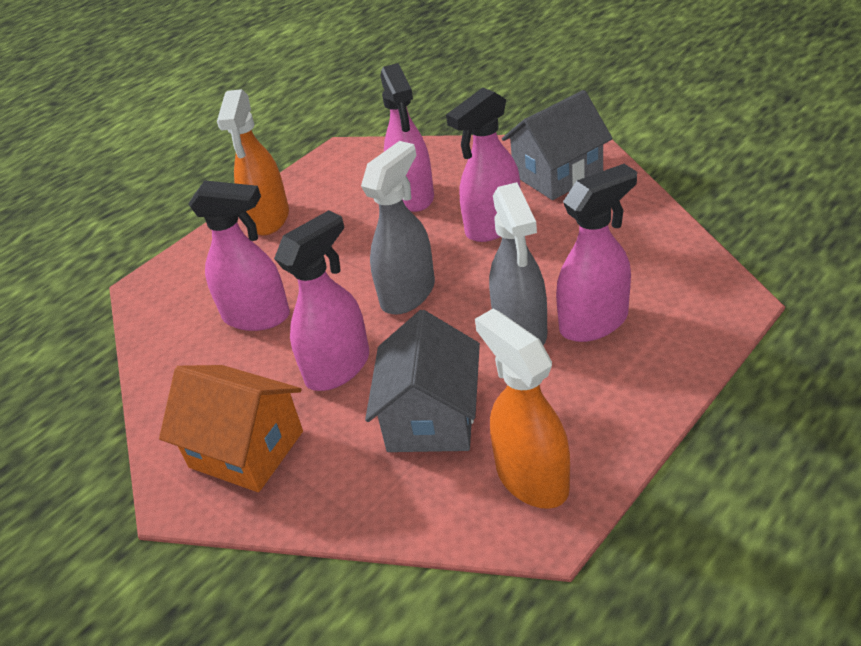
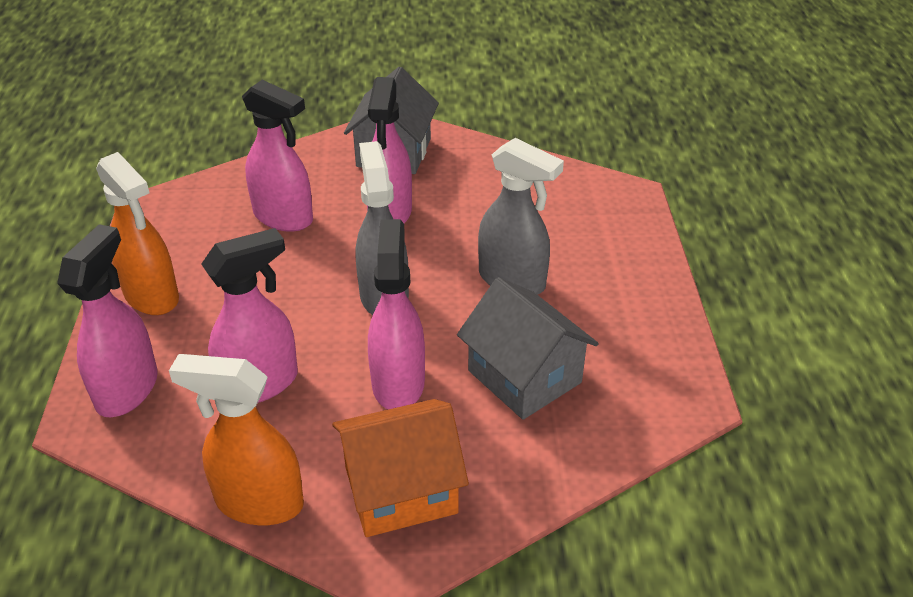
camera: 50 degrees left, 0 degrees up
(531, 478) = (644, 374): orange spray bottle -> orange spray bottle (258, 502)
(594, 322) = (557, 249): pink spray bottle -> pink spray bottle (127, 389)

